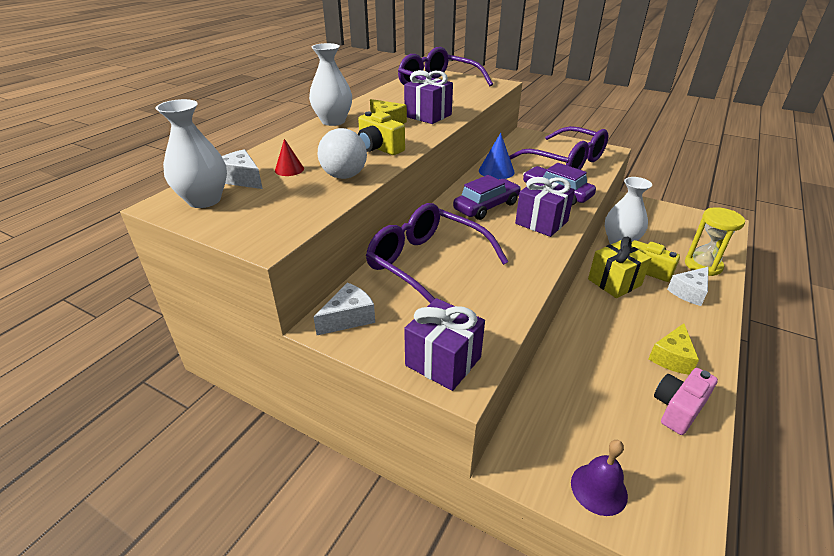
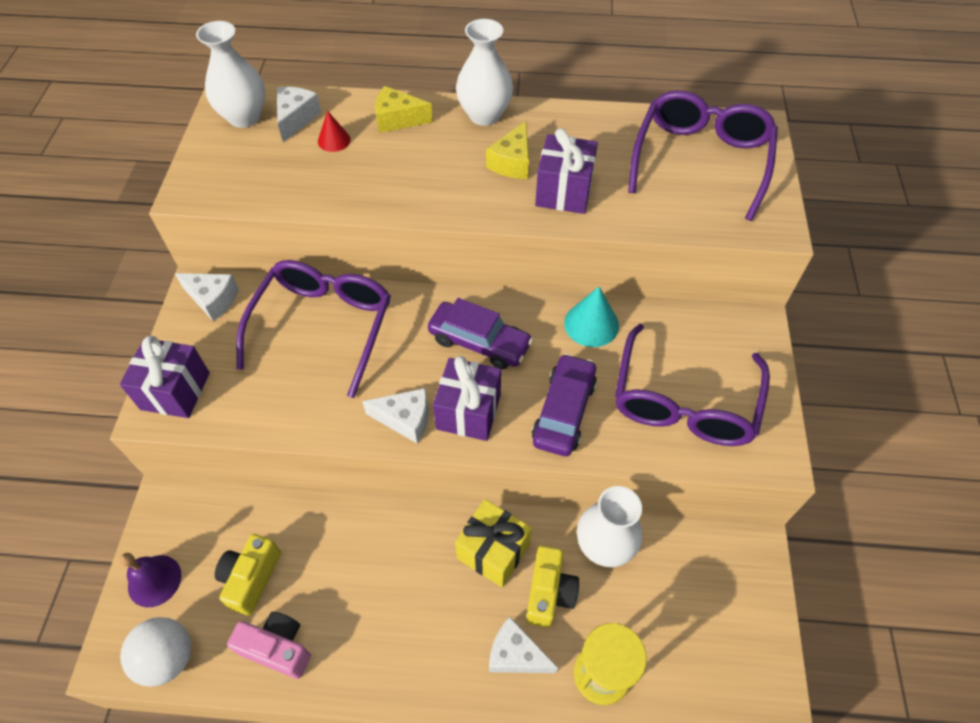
camera: 65 degrees right, 20 degrees up
(344, 176) = (339, 187): white ball -> white ball (168, 657)
(379, 148) = (426, 186): yellow camera -> yellow camera (251, 578)
(496, 171) = (591, 324): blue cone -> turquoise cone
(536, 247) = (405, 419): none -> white cheese
(671, 358) = (362, 637): yellow cheese -> yellow cheese (397, 119)

